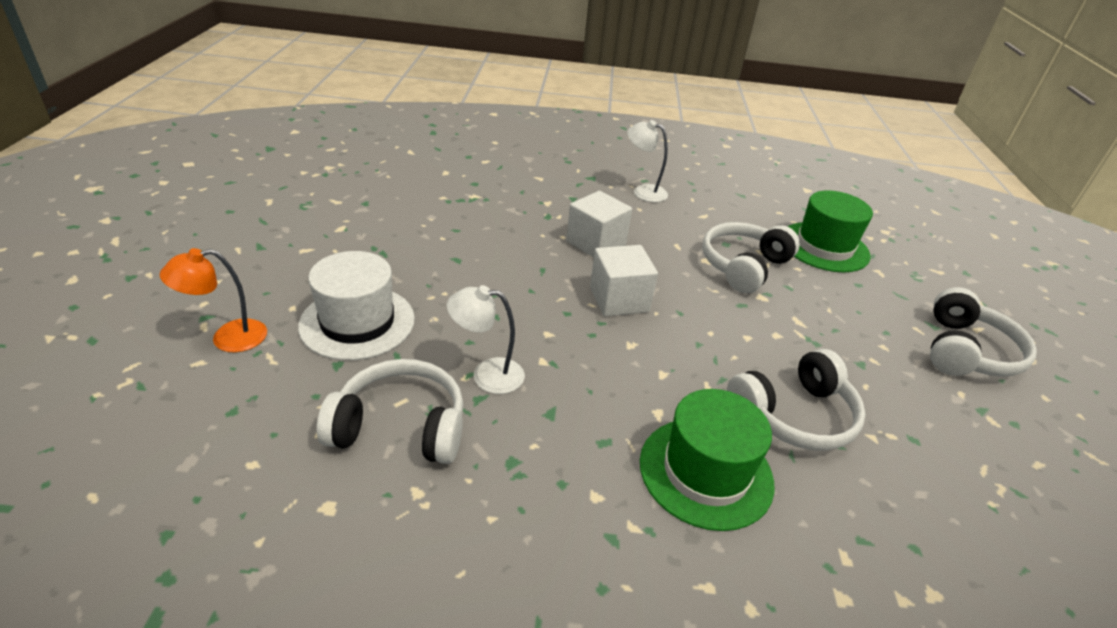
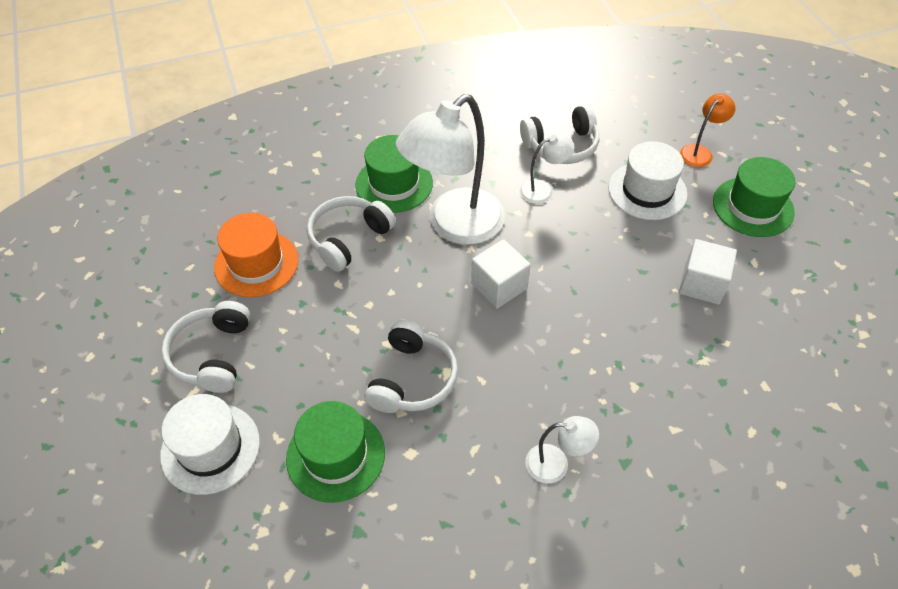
camera: 160 degrees right, 15 degrees up
(267, 264) = (753, 207): none -> green hat
(596, 243) = (553, 345): white cube -> white cube (702, 284)
(638, 376) = (454, 226): none -> white lamp
(932, 431) = (256, 263): none -> orange hat
(944, 285) = (210, 448): none -> white hat

